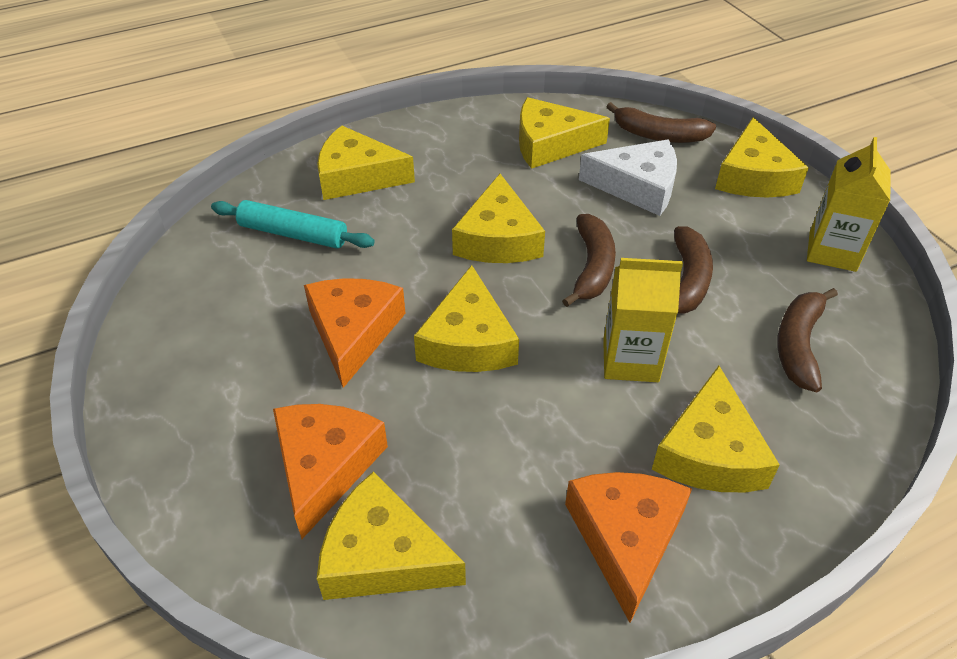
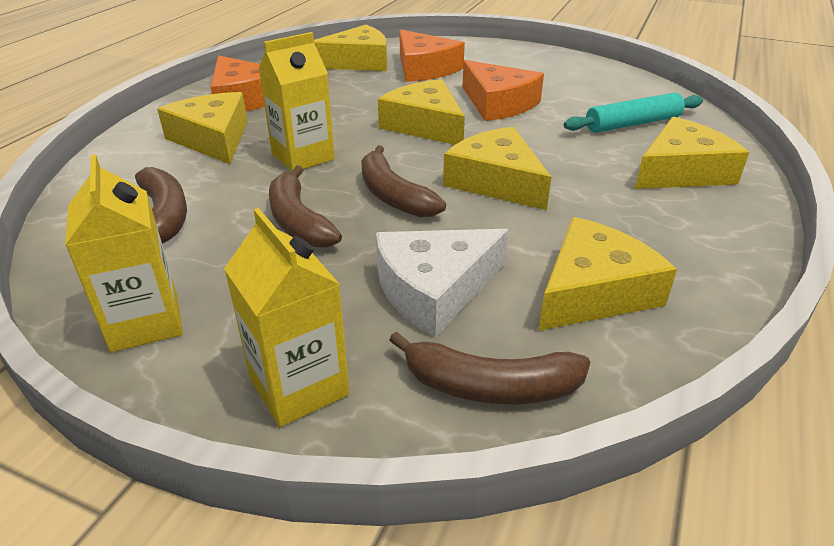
camera: 140 degrees right, 10 degrees down
(659, 135) = (490, 386): brown banana -> brown banana turned 150 degrees counterclockwise
(753, 176) = (299, 387): yellow cheese -> yellow carton

